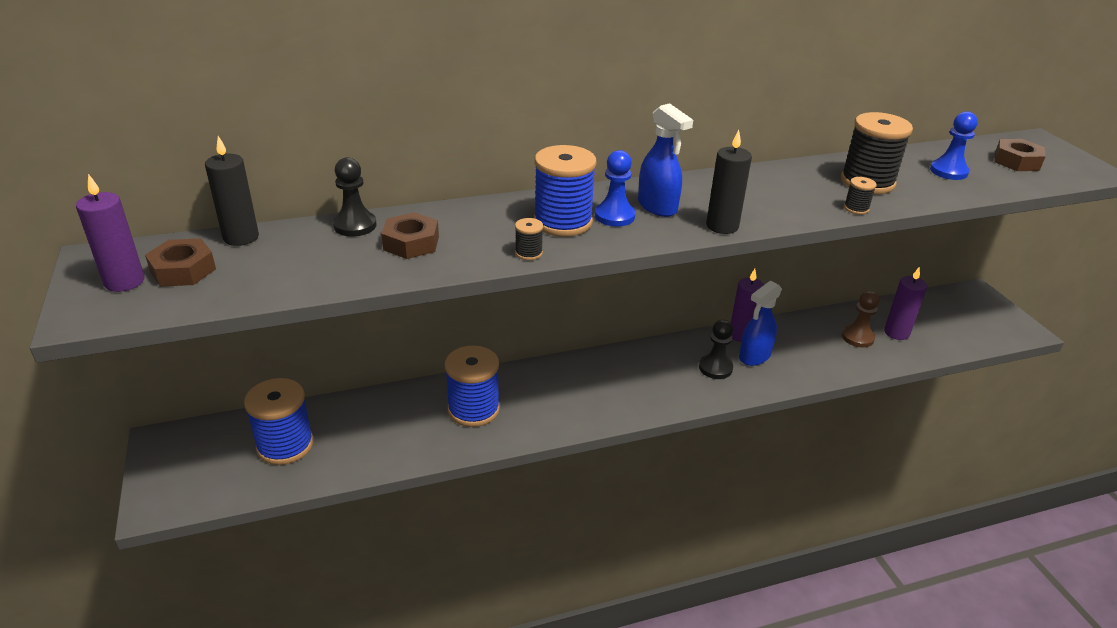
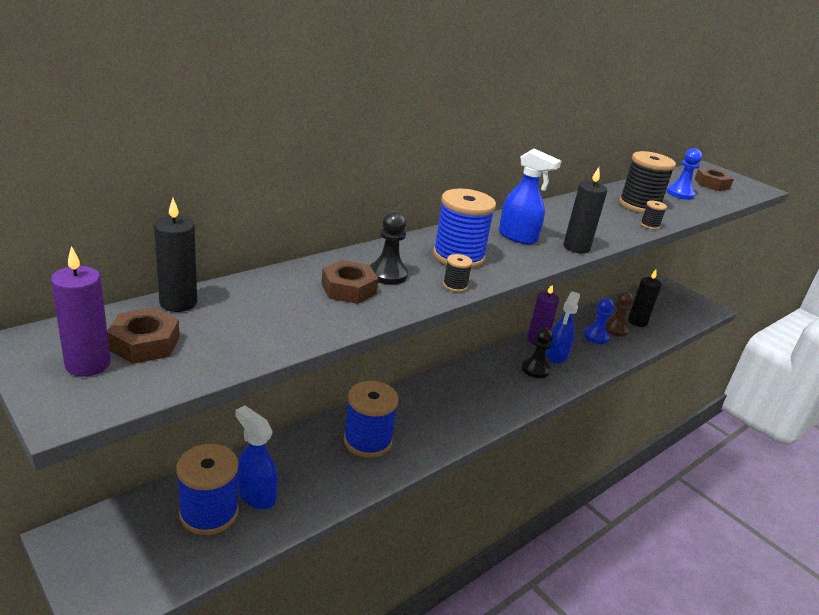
camera: 25 degrees left, 5 degrees down
(335, 438) = (256, 495): none -> blue spray bottle
(355, 225) = (282, 279): black pawn -> black pawn (388, 274)
(614, 216) = (493, 248): blue pawn -> blue pawn (596, 336)
(896, 333) = (637, 322): purple candle -> black candle

